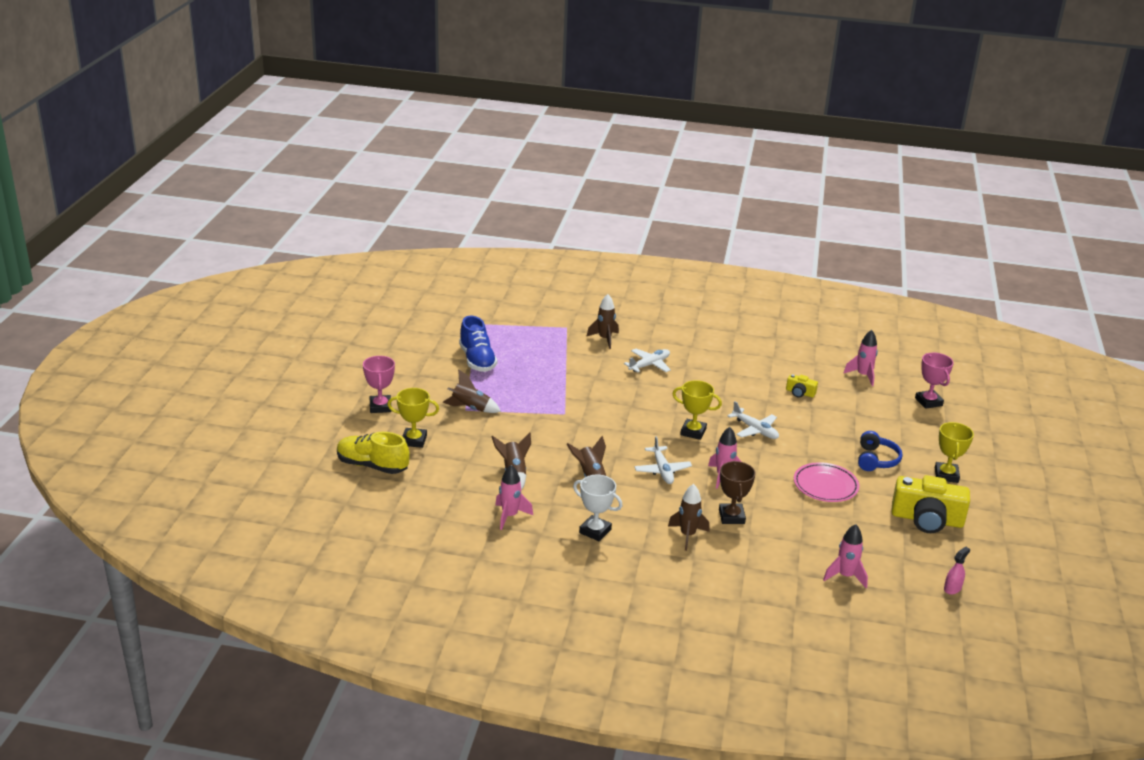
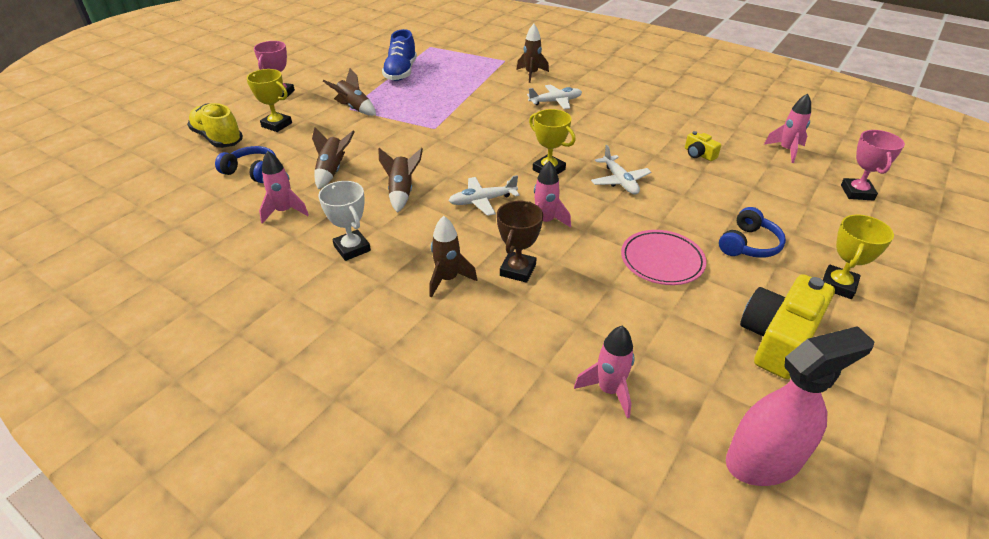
camera: 25 degrees right, 10 degrees up
(442, 489) = (252, 171): none -> blue headphones
(662, 470) = (482, 201): white plane -> white plane turned 60 degrees clockwise
(927, 519) = (778, 339): yellow camera -> yellow camera turned 90 degrees clockwise
(952, 588) = (764, 460): pink spray bottle -> pink spray bottle, size x2.34

